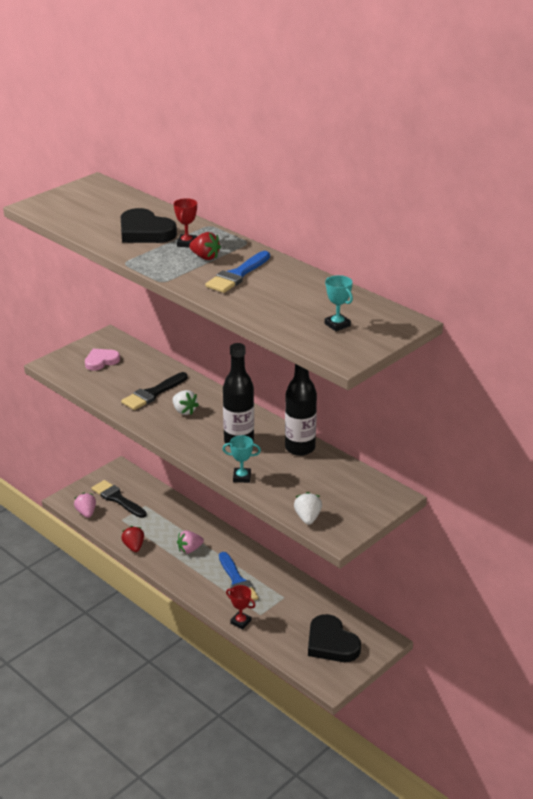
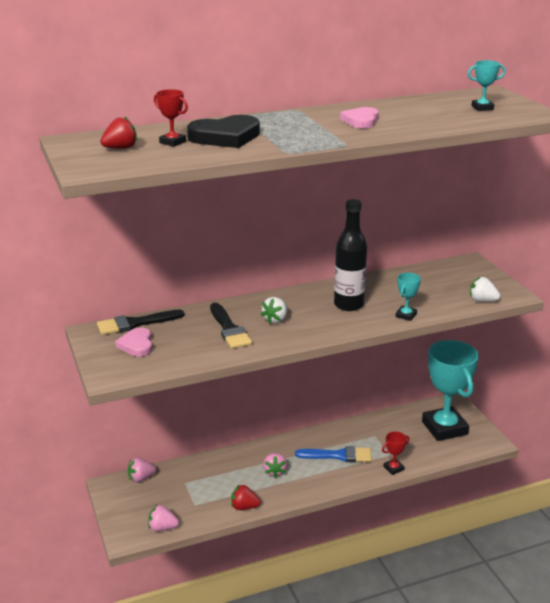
camera: 65 degrees left, 5 degrees down
(117, 499) = (158, 499): black brush -> black brush (135, 323)
(137, 481) = (141, 478): none -> pink strawberry
(184, 411) = (275, 319): white strawberry -> white strawberry turned 135 degrees clockwise
(186, 243) = (273, 127): red trophy -> red trophy (172, 142)
(205, 257) = (311, 125): red strawberry -> red strawberry (120, 148)
(237, 275) = (361, 121): blue brush -> pink heart
(300, 448) = (379, 281): black bottle -> none
(331, 643) = (444, 428): black heart -> turquoise trophy

